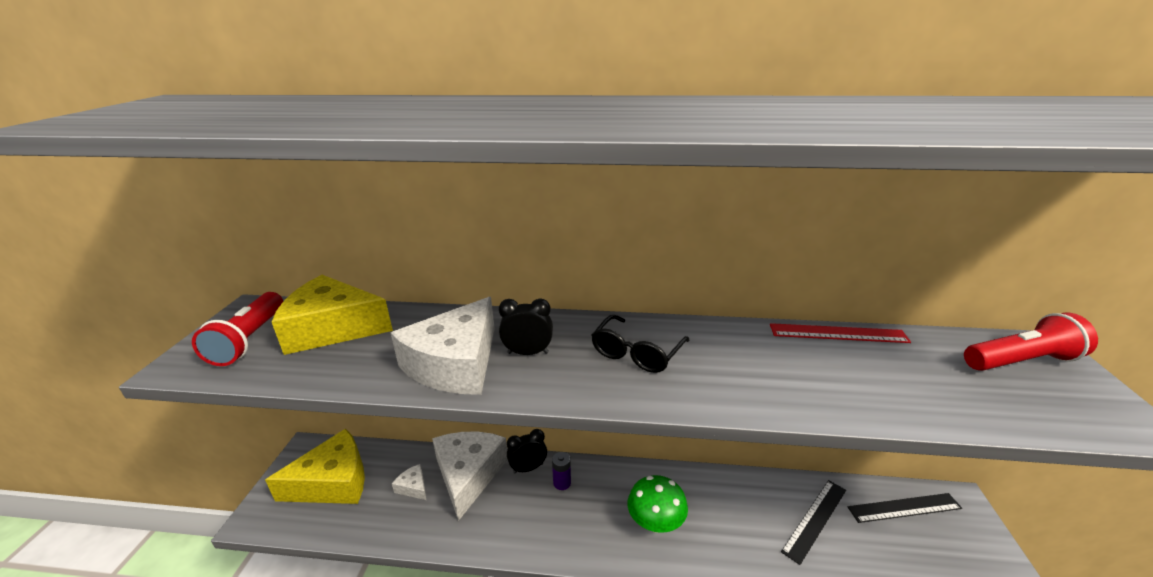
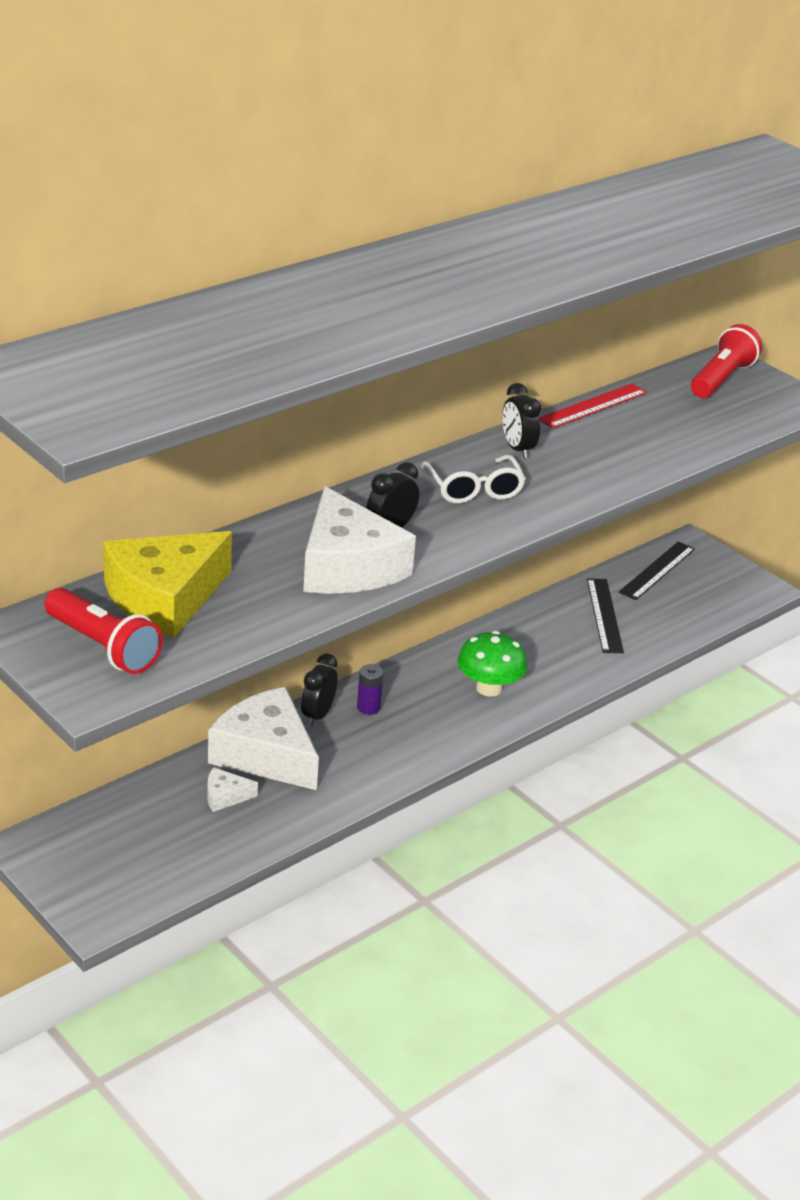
camera: 50 degrees left, 5 degrees up
(333, 481) = (126, 845): yellow cheese -> none
(636, 353) = (474, 489): black glasses -> white glasses
(719, 339) = (517, 449): none -> black clock

